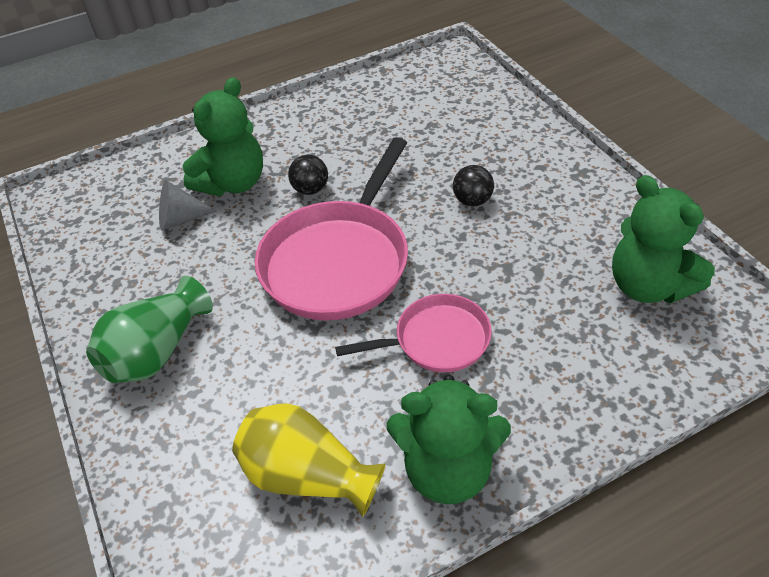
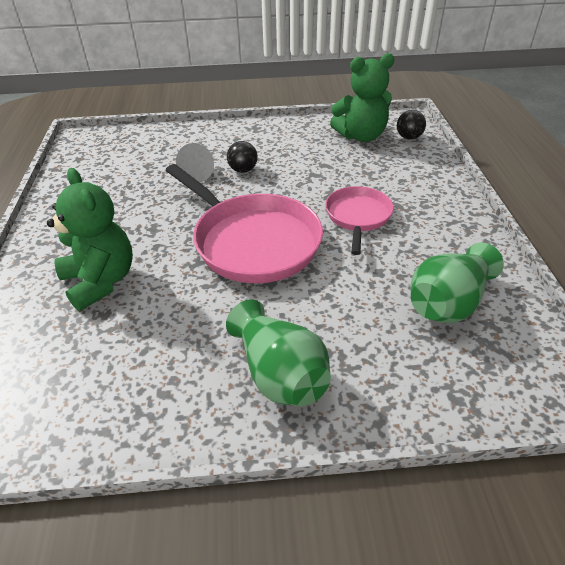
camera: 70 degrees left, 5 degrees down
(180, 219) = (115, 327): grey cone -> grey cone (199, 174)
(307, 475) = (448, 303): yellow vase -> green vase
(310, 189) = (157, 237): black ball -> black ball (409, 137)
(447, 469) = (463, 239): green teddy bear -> none

